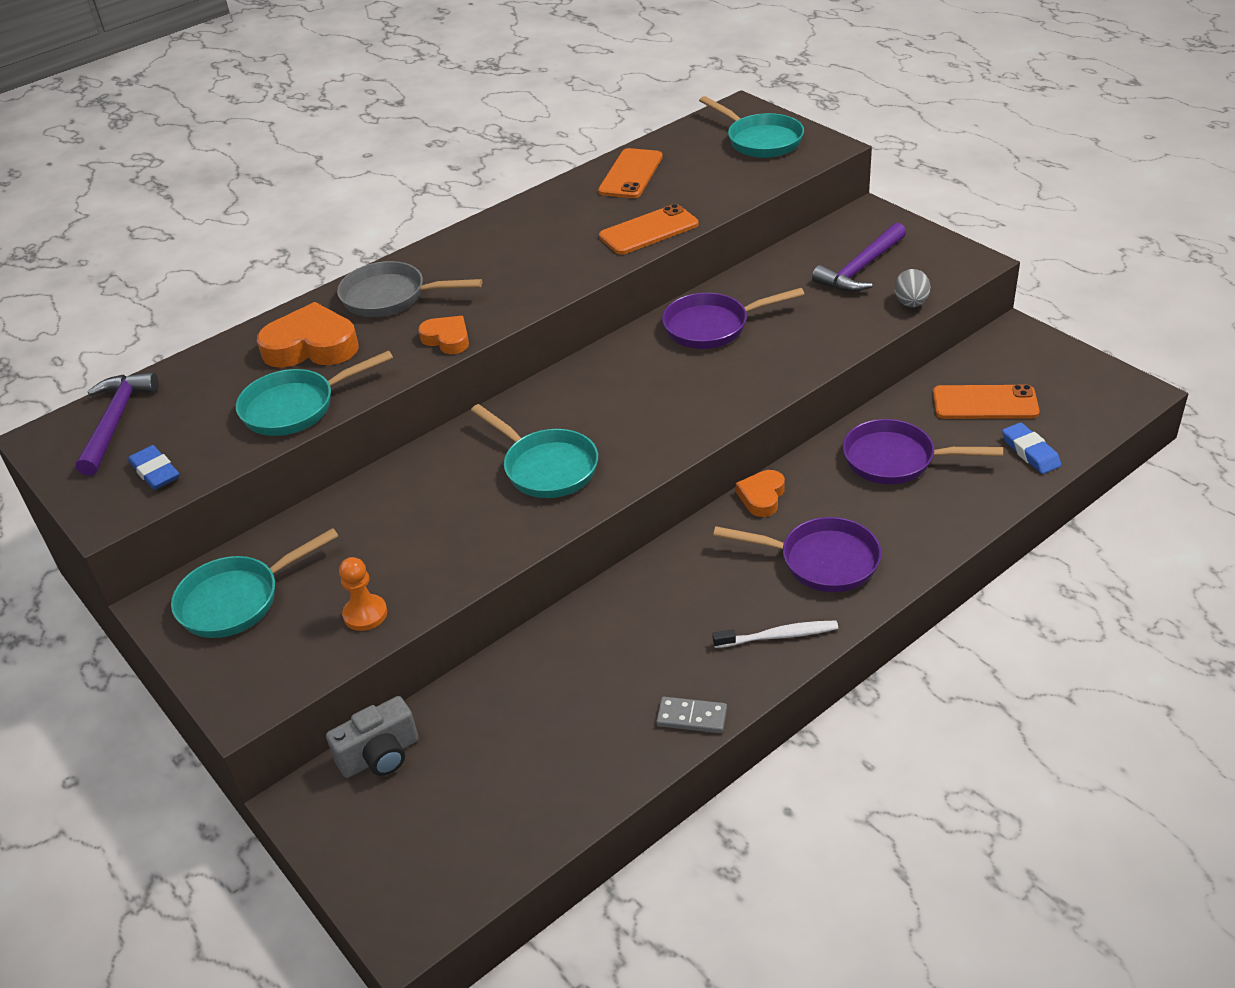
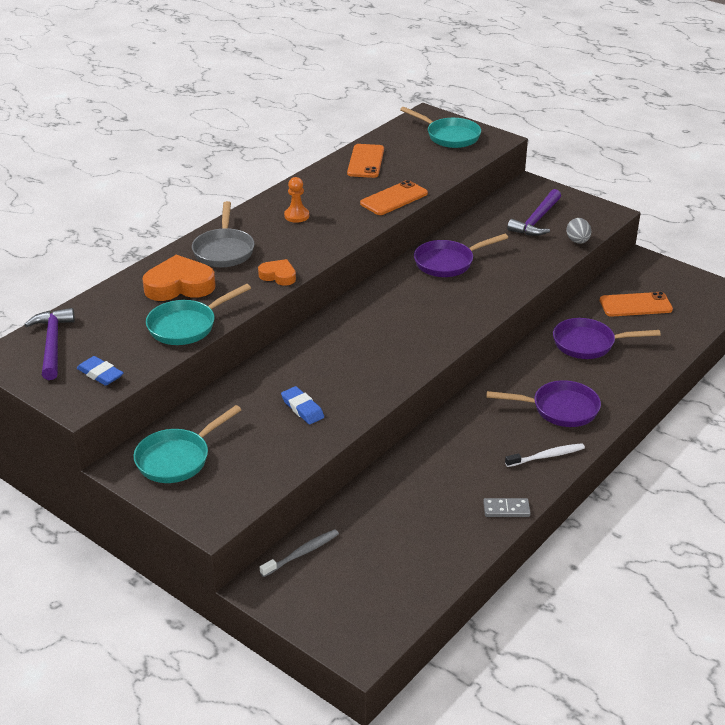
camera: 15 degrees left, 5 degrees down
(365, 614) = (275, 459): orange pawn -> orange pawn (296, 216)
(380, 755) = (302, 553): grey camera -> grey toothbrush
(390, 297) = (224, 250): grey pan -> grey pan turned 90 degrees counterclockwise
(546, 467) = (366, 359): turquoise pan -> none
(762, 497) = (507, 373): orange heart -> none
(1030, 452) = (673, 333): blue eraser -> blue eraser (302, 408)

